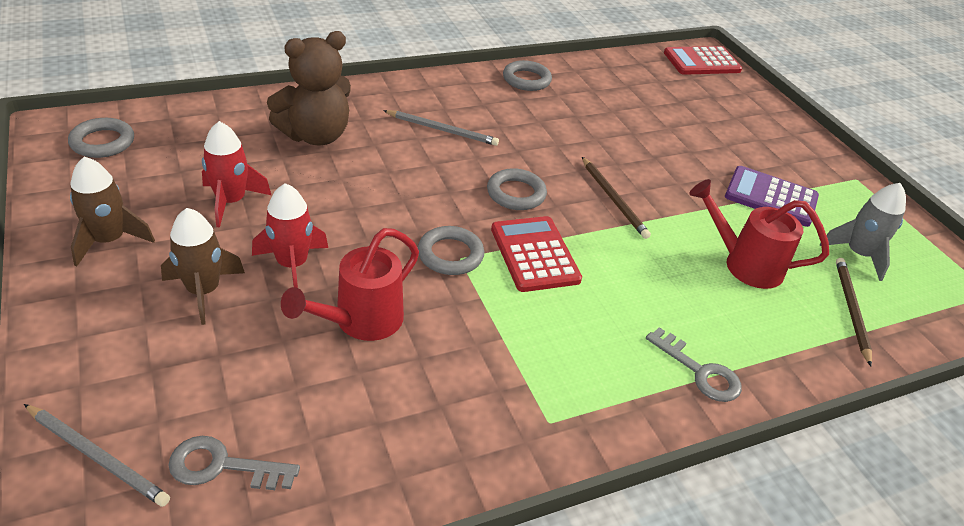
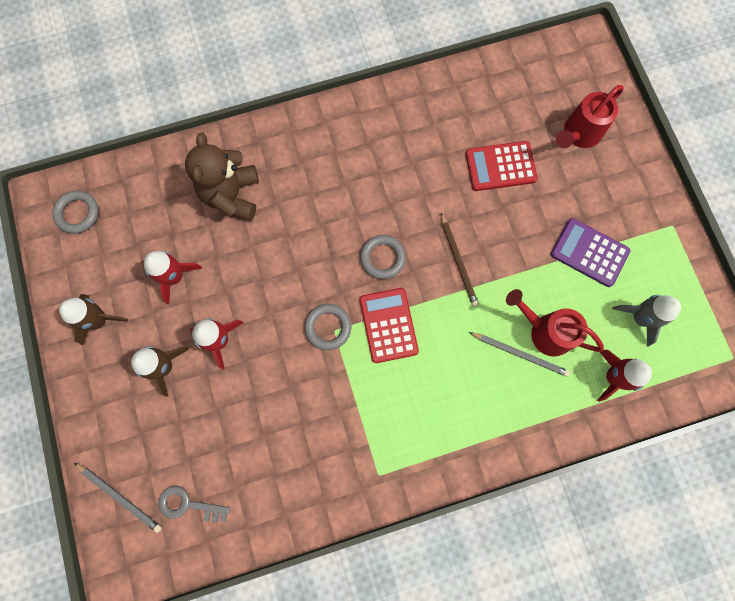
camera: 10 degrees right, 35 degrees up
(316, 135) = (232, 195): brown teddy bear -> brown teddy bear turned 120 degrees clockwise
(361, 321) = (265, 392): red watering can -> red watering can (579, 134)
(442, 130) = (331, 181): grey pencil -> grey pencil (520, 354)
(526, 79) = (409, 103): grey ring -> none
(700, 371) = (485, 435): grey key -> none
(701, 62) = (579, 59): red calculator -> red calculator (500, 166)
(851, 310) = (613, 377): brown pencil -> red rocket

